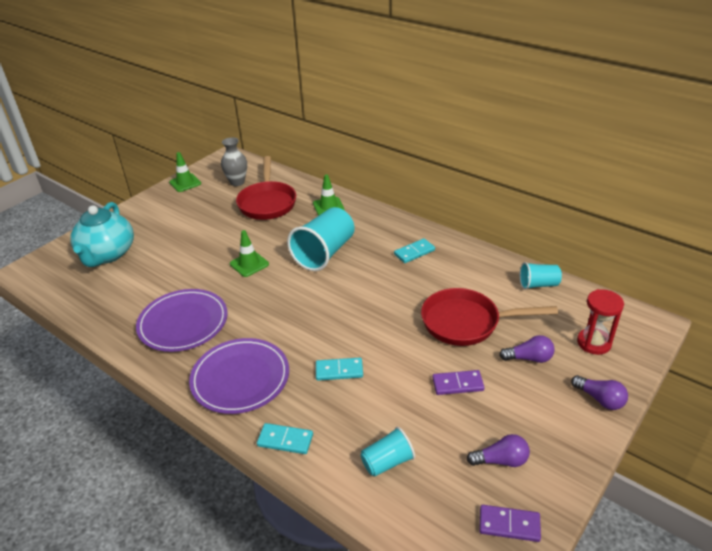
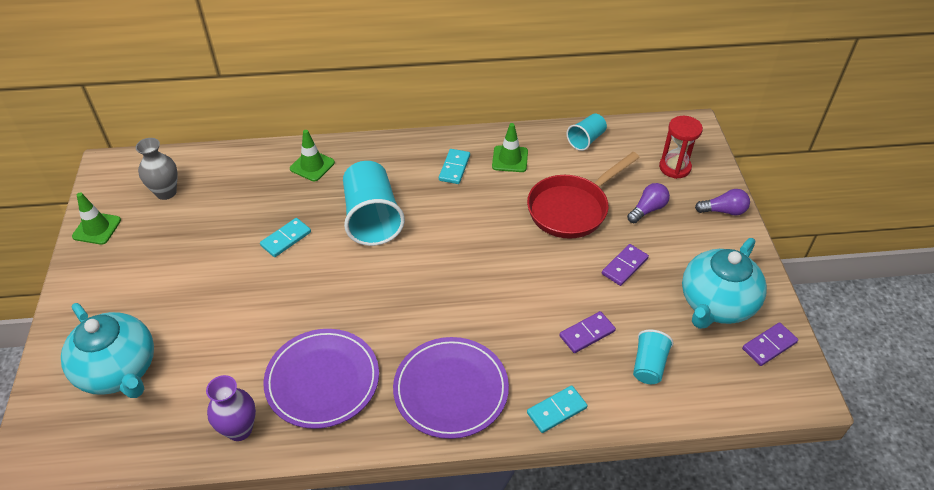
camera: 45 degrees left, 10 degrees up
(115, 319) = (239, 429): none -> purple vase
(249, 264) = (309, 276): green traffic cone -> green traffic cone (510, 159)
(267, 202) = (237, 197): red pan -> none
(339, 371) = (525, 320): turquoise domino -> turquoise domino (286, 239)
(370, 408) = (587, 334): none -> purple domino
(501, 460) = (716, 304): purple light bulb -> turquoise teapot

